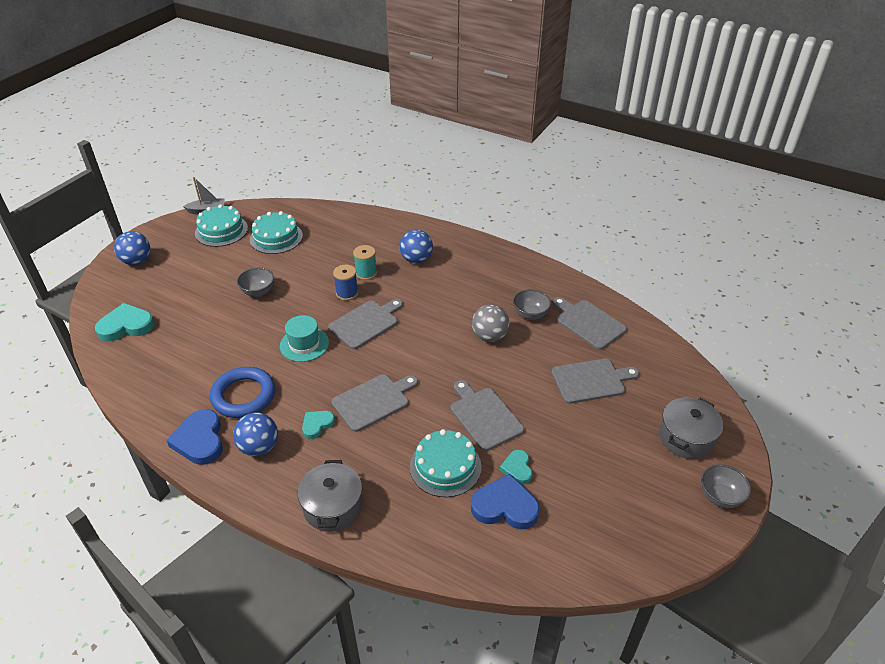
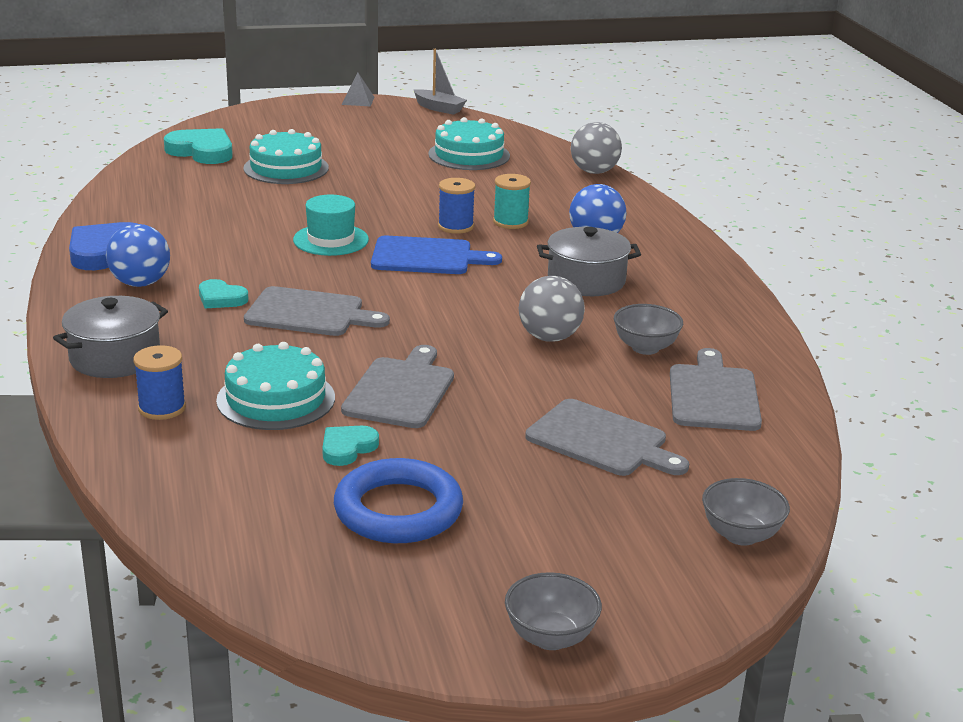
camera: 45 degrees right, 15 degrees down
(137, 261) = (299, 115): blue ball -> none
(152, 230) = (358, 100): none -> grey pyramid
(221, 230) = (423, 127): turquoise cake -> turquoise cake (286, 168)
(243, 396) = (200, 244): blue ring -> blue ring (398, 510)
(258, 292) = (366, 184): grey bowl -> grey bowl (740, 535)
(317, 425) = (221, 298): turquoise heart -> turquoise heart turned 150 degrees counterclockwise
(350, 213) = (594, 172): none -> grey ball
(365, 323) = (426, 257): grey cutting board -> blue cutting board
(408, 517) = (162, 408): none -> blue spool
(505, 506) = (270, 465): blue heart -> none
(686, 437) = (624, 562): grey pot -> grey pot (586, 280)

